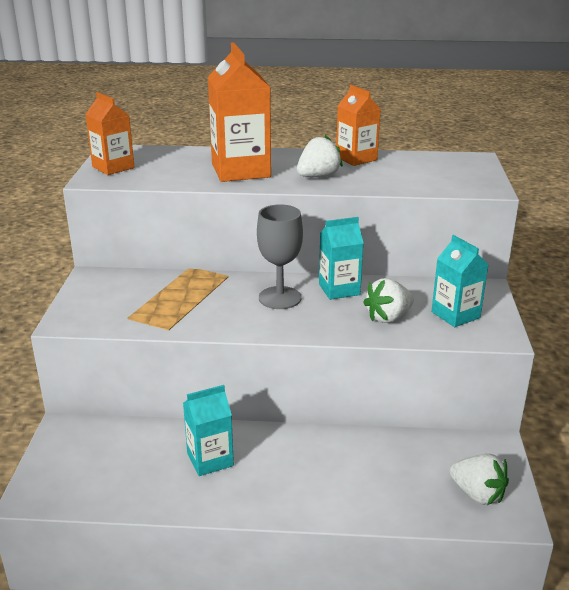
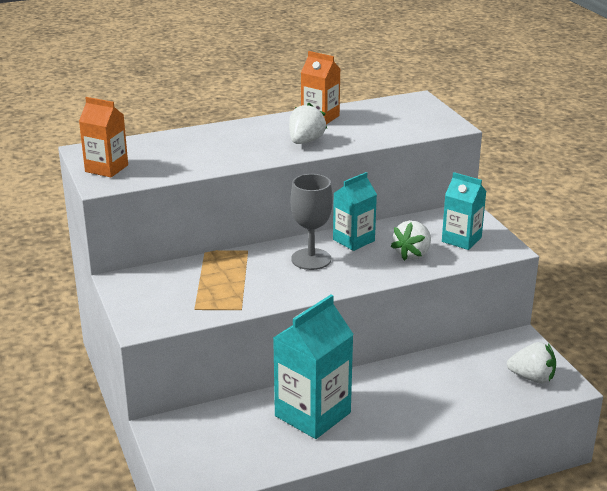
camera: 25 degrees left, 0 degrees up
(210, 459) = (312, 414): turquoise carton -> turquoise carton, size x1.63
(241, 170) = (231, 148): orange carton -> none

